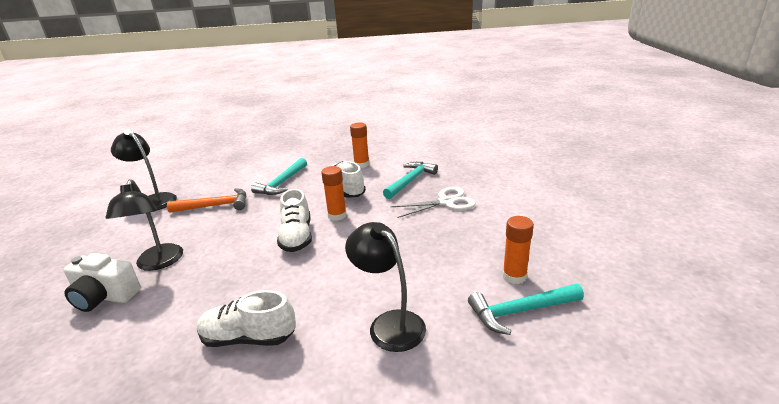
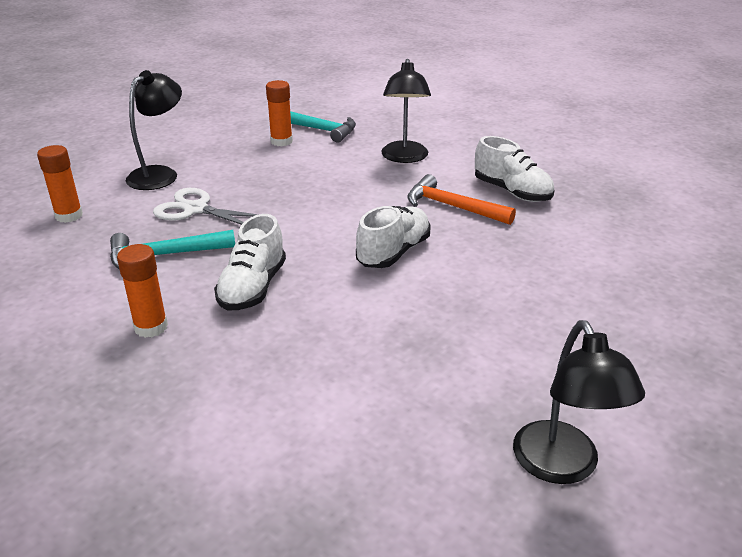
camera: 140 degrees left, 5 degrees up
(105, 297) = (646, 288): white camera -> none
(158, 263) = (577, 302): black lamp -> black lamp (160, 174)
(215, 206) = (455, 371): orange hammer -> orange hammer (453, 207)
(282, 183) = (310, 362): turquoise hammer -> none
(337, 215) = (319, 255): orange glue stick -> orange glue stick (69, 216)

